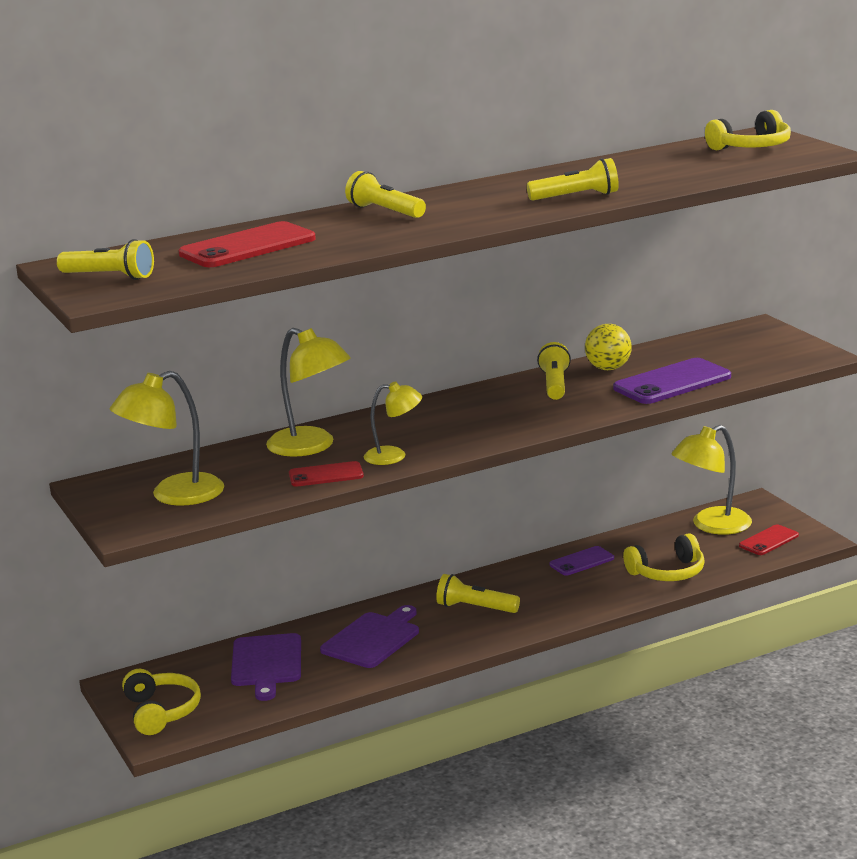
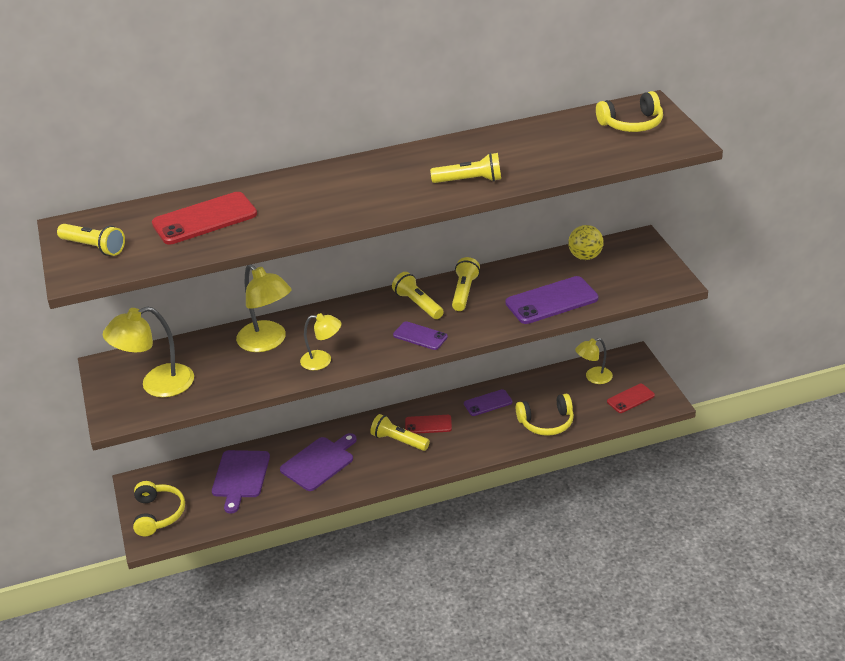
camera: 10 degrees right, 15 degrees up
(326, 475) = (268, 376): red phone -> red phone (428, 424)
(385, 211) = (321, 182): yellow flashlight -> yellow flashlight (418, 304)
(515, 425) = (420, 336): none -> purple phone
(608, 368) = (510, 278): yellow ball -> yellow ball (585, 257)
(712, 526) = (593, 377): yellow lamp -> yellow lamp, size x0.61

